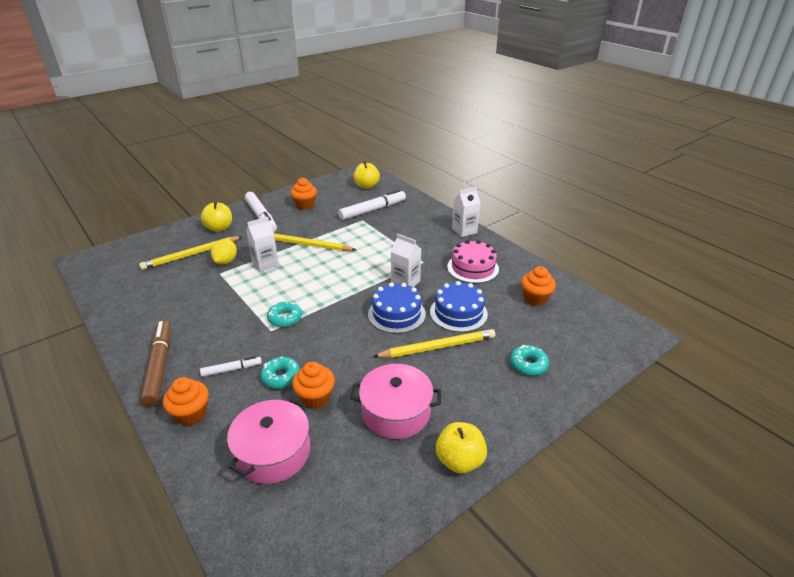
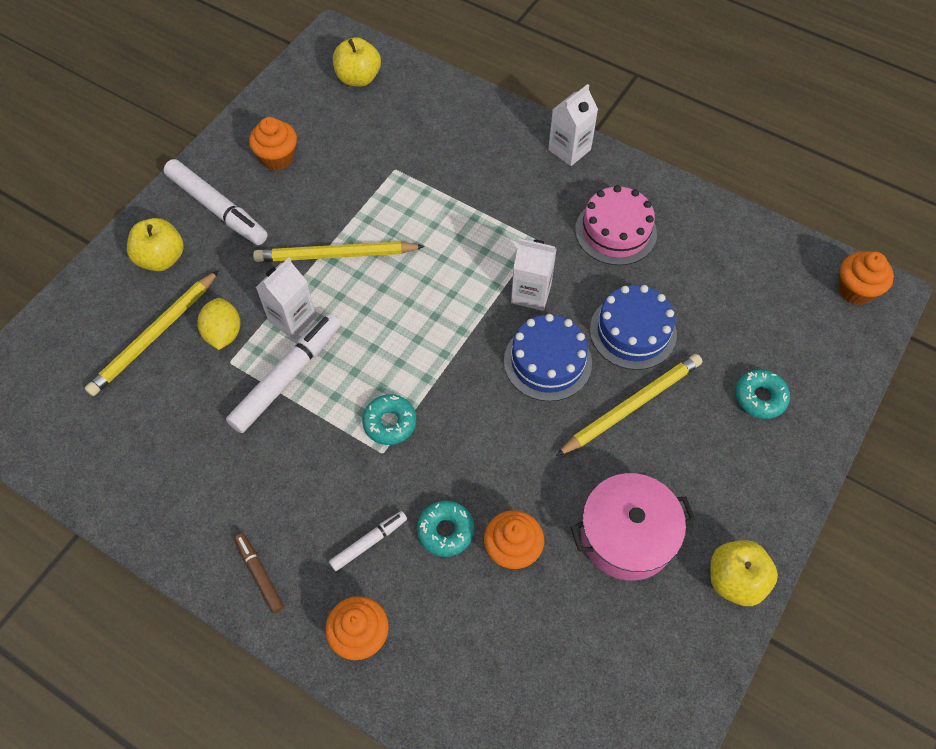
camera: 20 degrees left, 25 degrees up
(159, 367) = (259, 574): brown marker -> brown marker, size x0.53
(273, 452) = (505, 653): pink pot -> none
(373, 210) = (400, 139): white marker -> white marker (287, 377)
(535, 299) = (726, 270): orange cupcake -> orange cupcake (855, 290)

